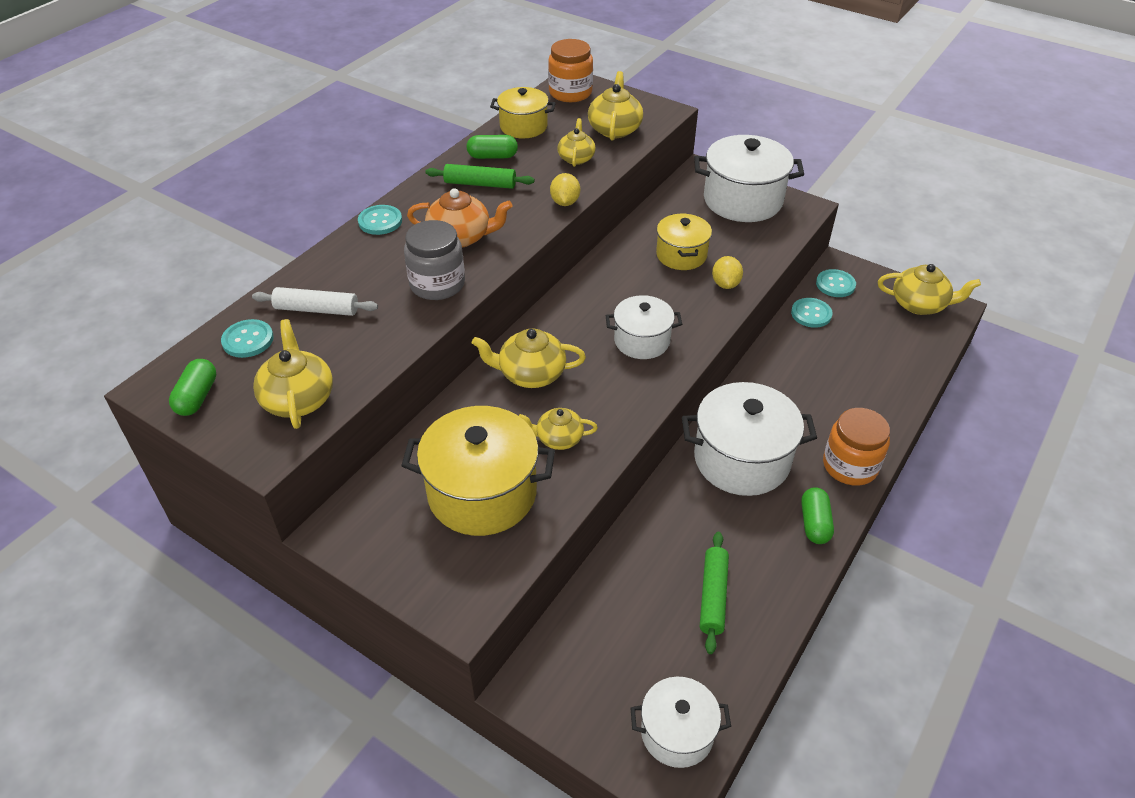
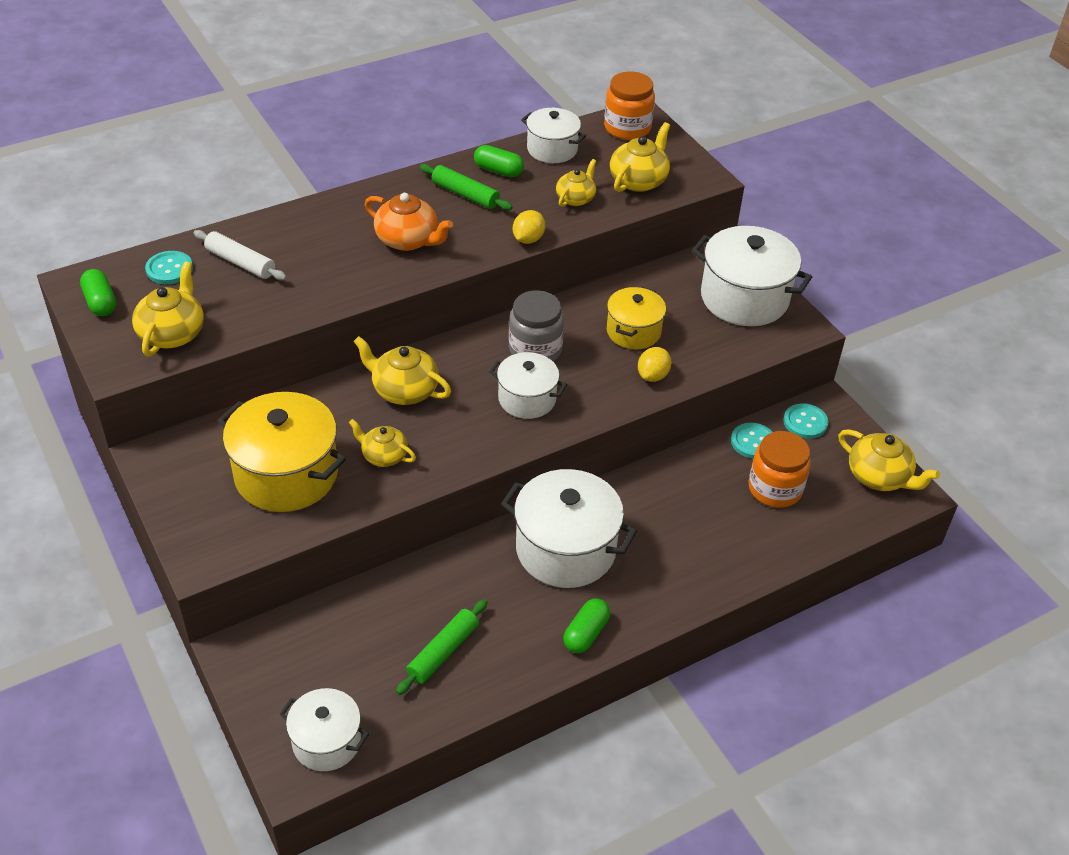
camera: 25 degrees right, 0 degrees up
(197, 397) = (100, 302): green capsule -> green capsule turned 60 degrees counterclockwise
(380, 221) = (350, 200): turquoise button -> none
(437, 284) = (354, 276): grey jar -> grey jar (535, 349)
(523, 126) = (552, 149): yellow pot -> white pot
(850, 466) = (664, 599): orange jar -> orange jar (775, 488)

